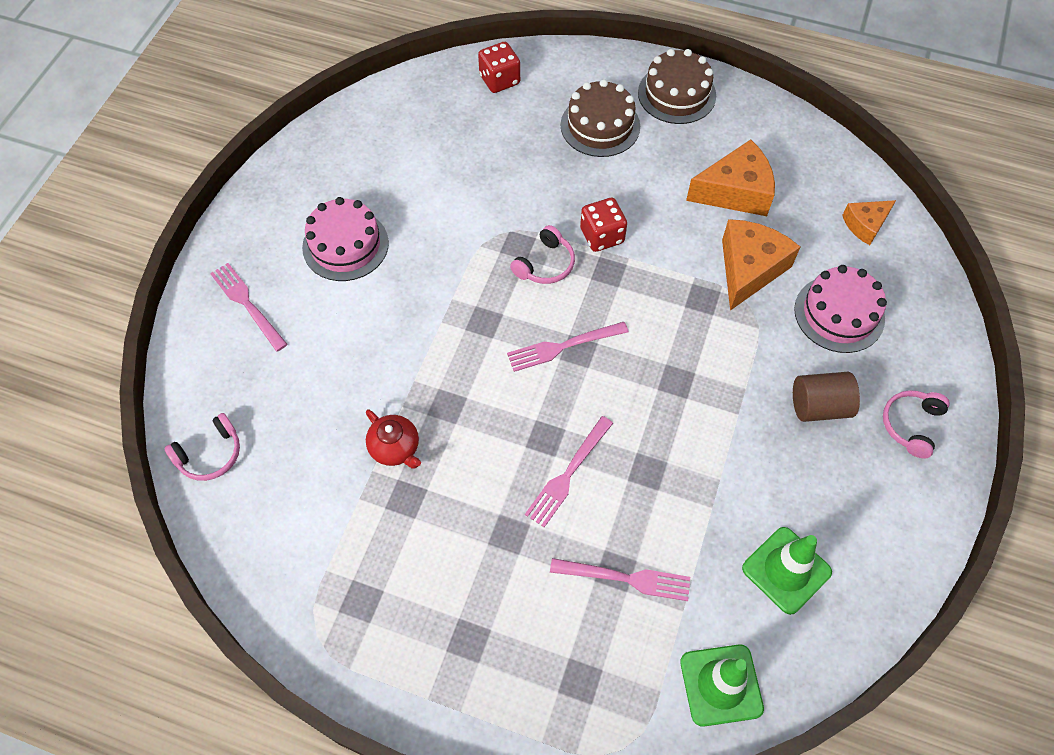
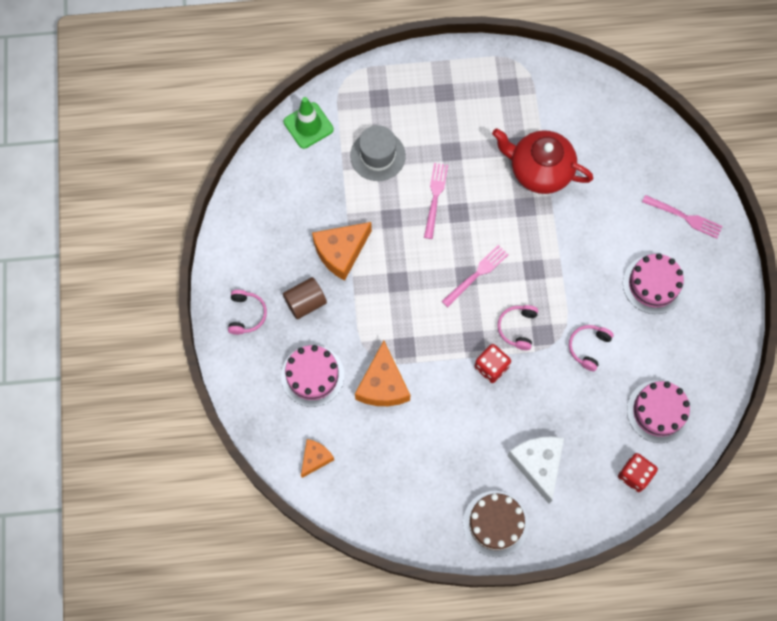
camera: 155 degrees right, 10 degrees up
(210, 454) = (638, 123): pink headphones -> pink headphones (588, 347)
(395, 448) = (539, 170): red teapot -> red teapot, size x1.98
(434, 122) = (658, 411): none -> pink cake
(600, 126) = (538, 464): brown cake -> white cheese
(626, 578) = (377, 156): pink fork -> grey hat
(735, 192) = (415, 447): orange cheese -> orange cheese (341, 252)
(786, 570) = (294, 196): green traffic cone -> none

